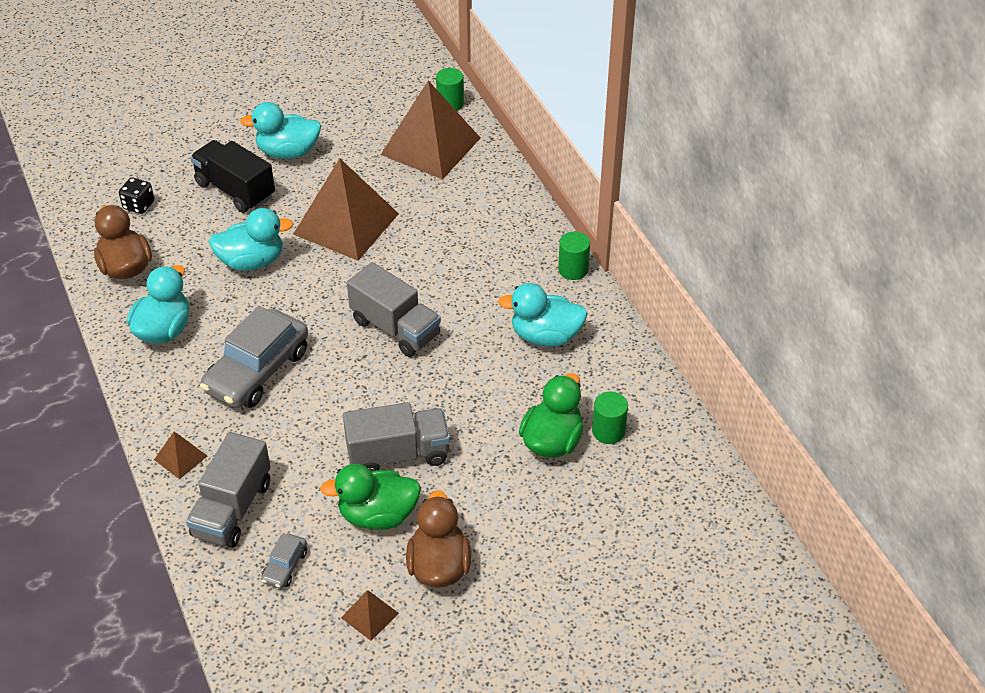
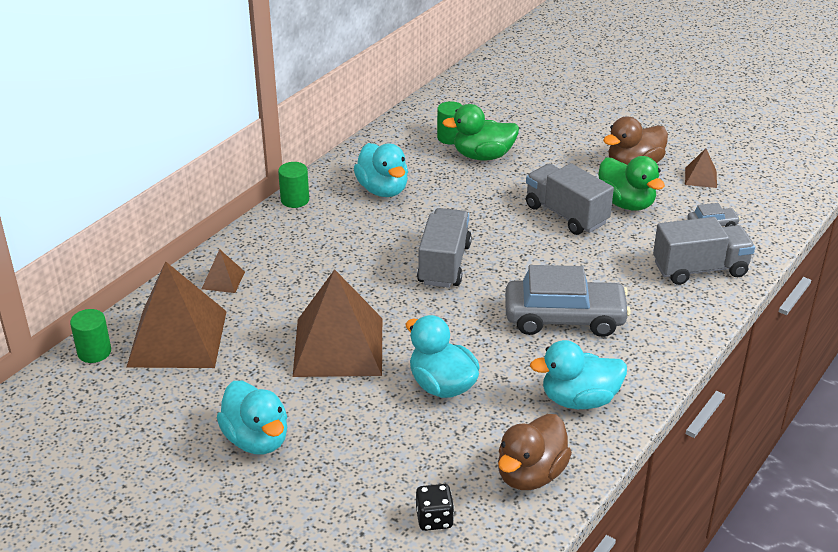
camera: 120 degrees left, 10 degrees down
(181, 457) = (690, 317): brown pyramid -> brown pyramid (223, 280)
(235, 190) = (349, 450): black truck -> none

